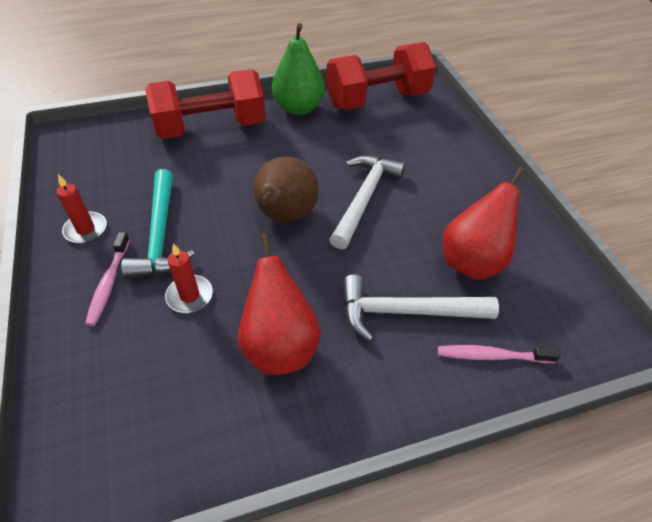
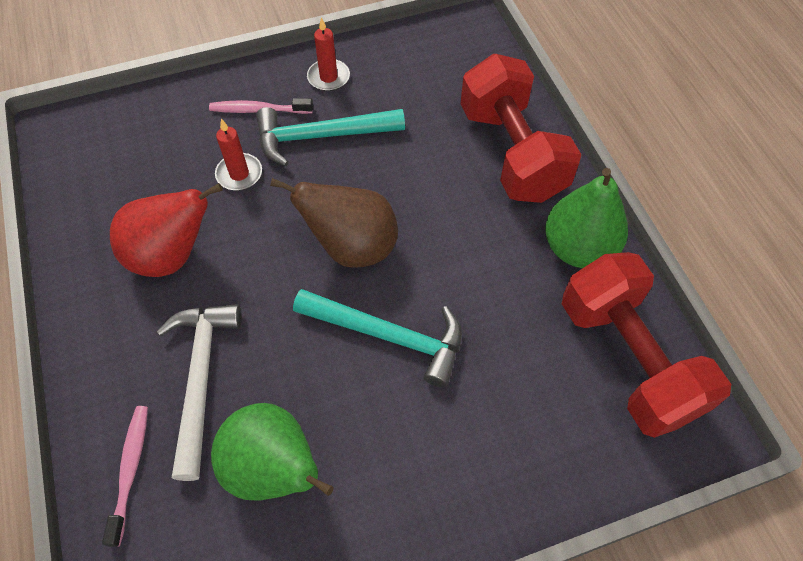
camera: 90 degrees right, 10 degrees up
(364, 198) = (389, 336): white hammer -> turquoise hammer
(472, 261) = (274, 468): red pear -> green pear

